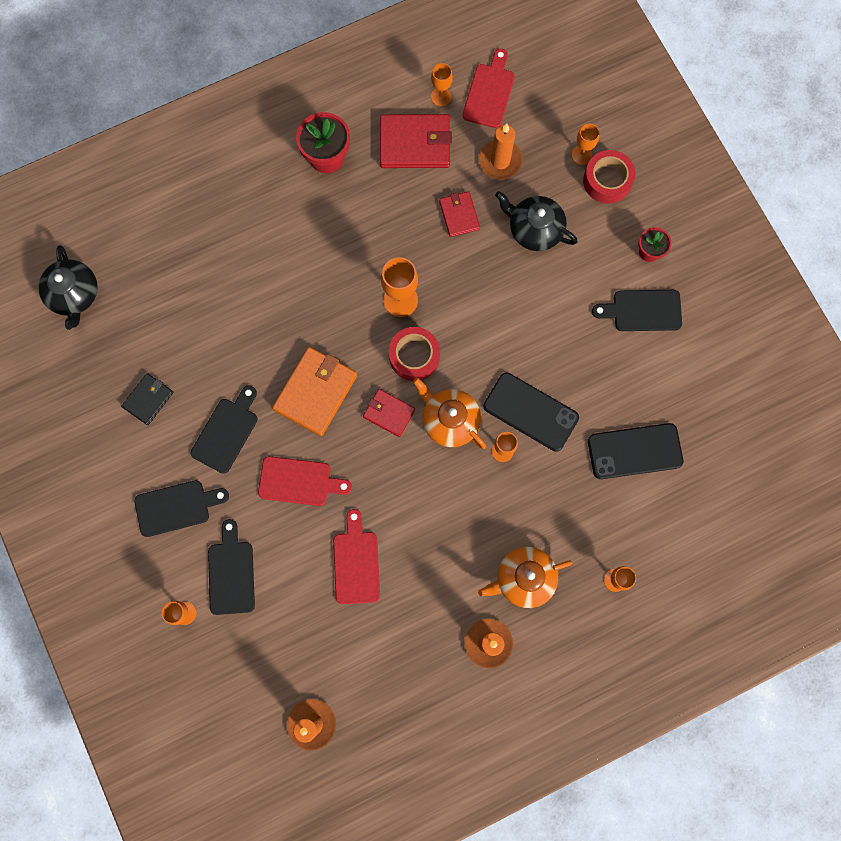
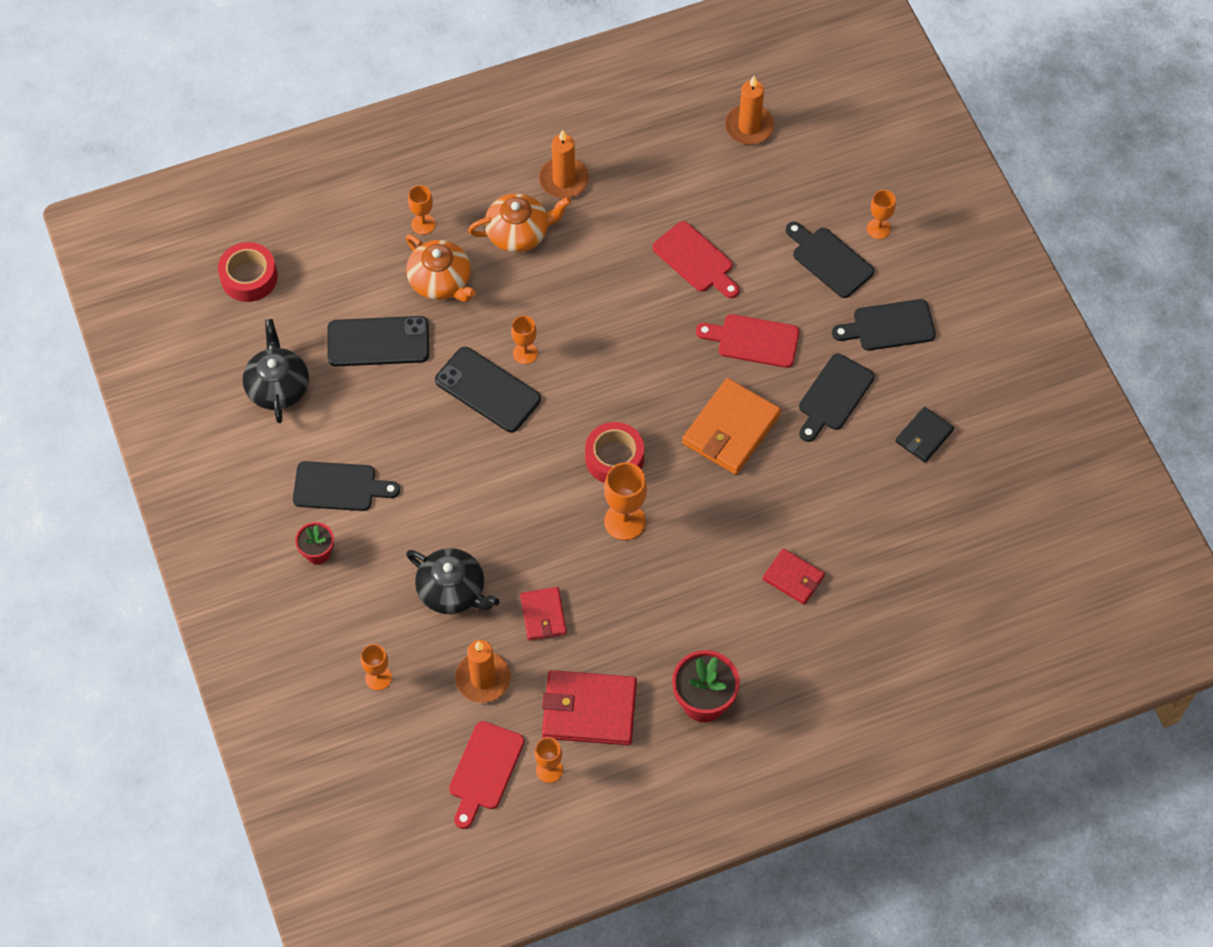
camera: 175 degrees left, 15 degrees down
(74, 294) = (1017, 558): black teapot -> black teapot (278, 386)
(231, 573) = (829, 260): black cutting board -> black cutting board turned 135 degrees clockwise
(356, 563) = (695, 260): red cutting board -> red cutting board turned 45 degrees counterclockwise
(389, 413) = (649, 401): red wallet -> red wallet (793, 578)
(450, 420) = (580, 388): orange teapot -> orange teapot (441, 281)
(607, 181) = (352, 642): red tape -> red tape (249, 277)

